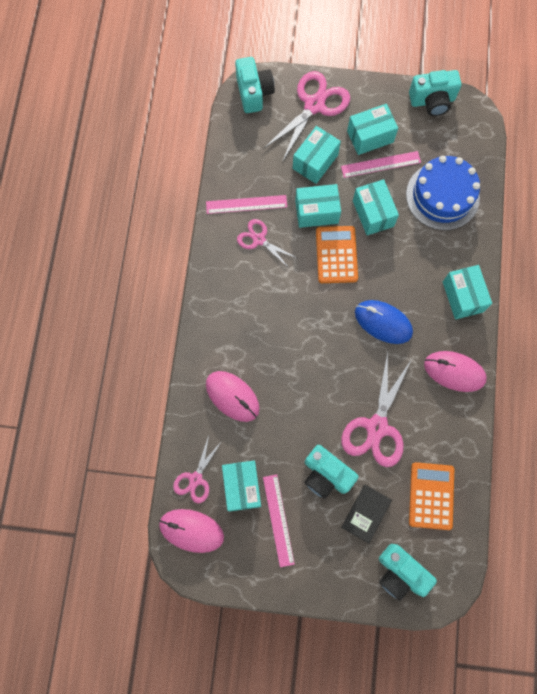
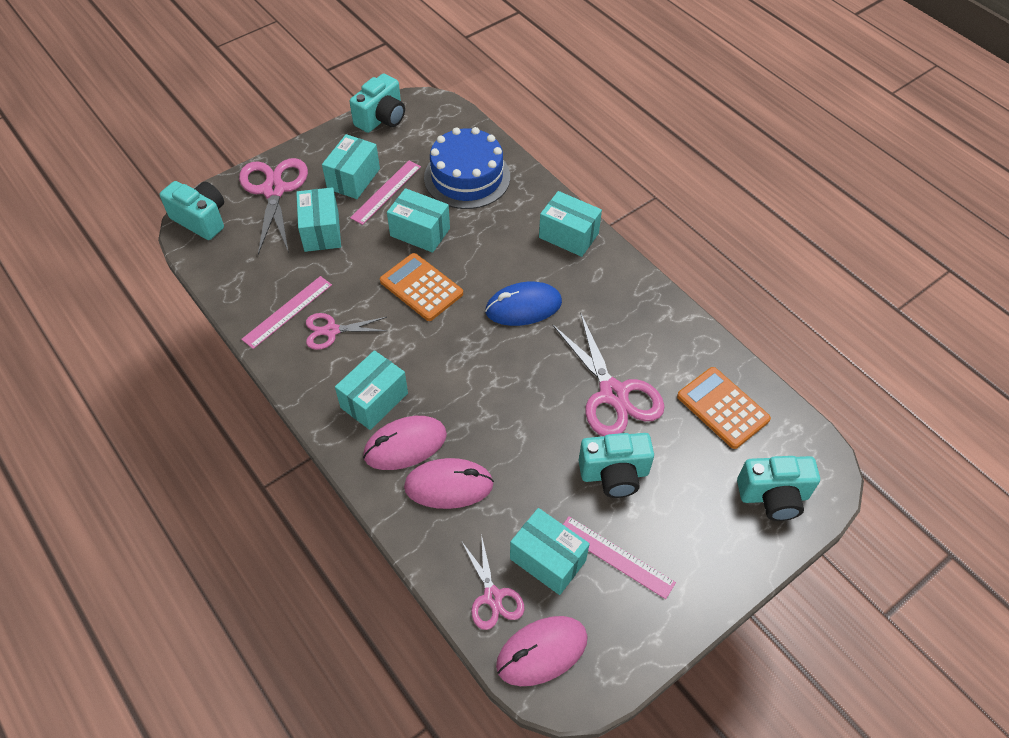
camera: 45 degrees left, 20 degrees down
(316, 212) = (365, 268): turquoise box -> turquoise box (374, 400)
(366, 513) = (686, 474): black book -> none
(454, 372) = (627, 295): pink mouse -> pink mouse (405, 445)

